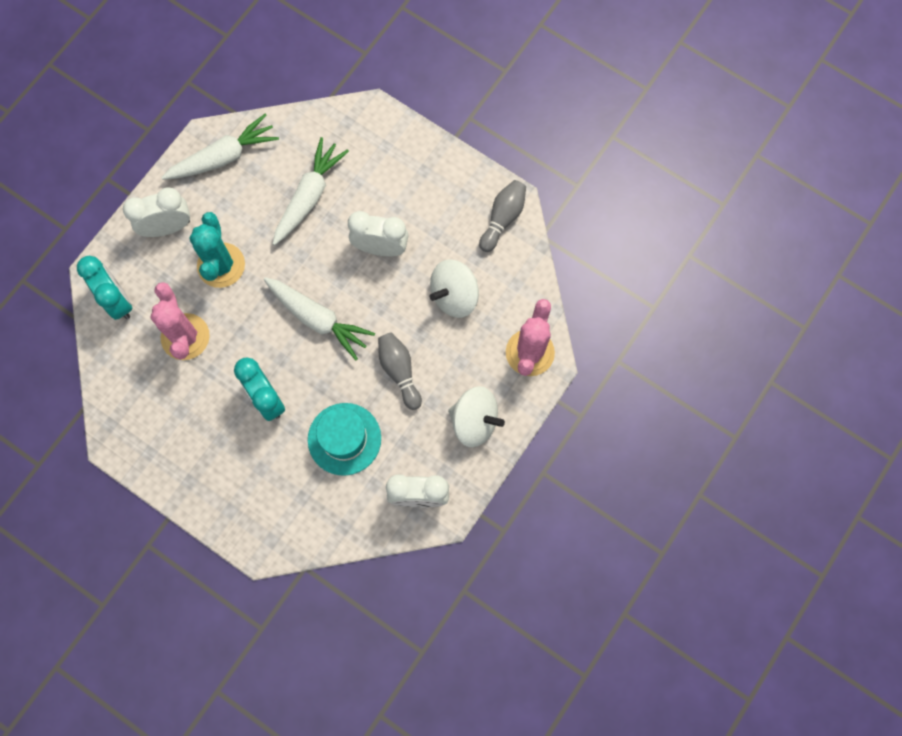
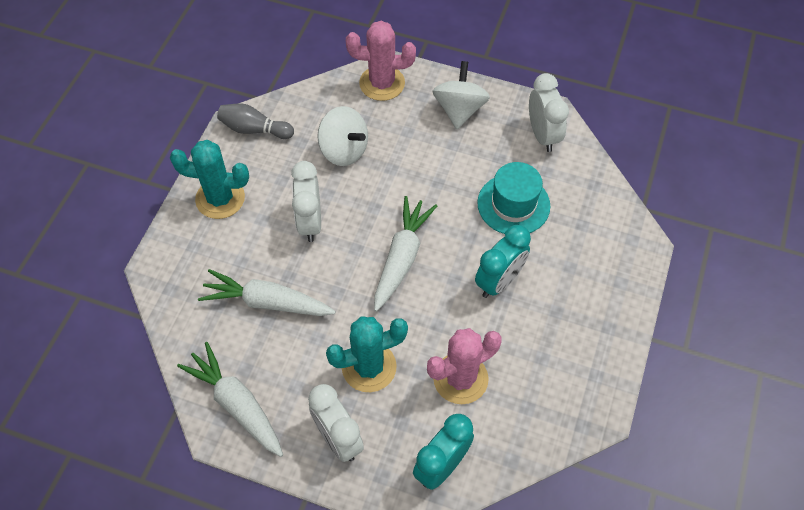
camera: 105 degrees left, 15 degrees down
(399, 371) = (432, 176): grey bowling pin -> none
(429, 175) = (220, 198): none -> turquoise cactus

